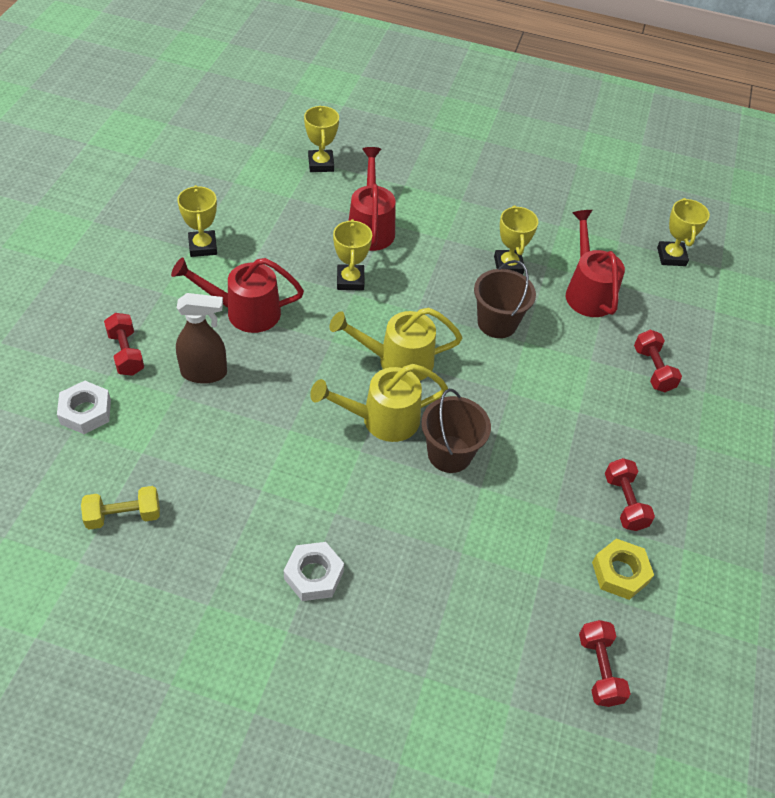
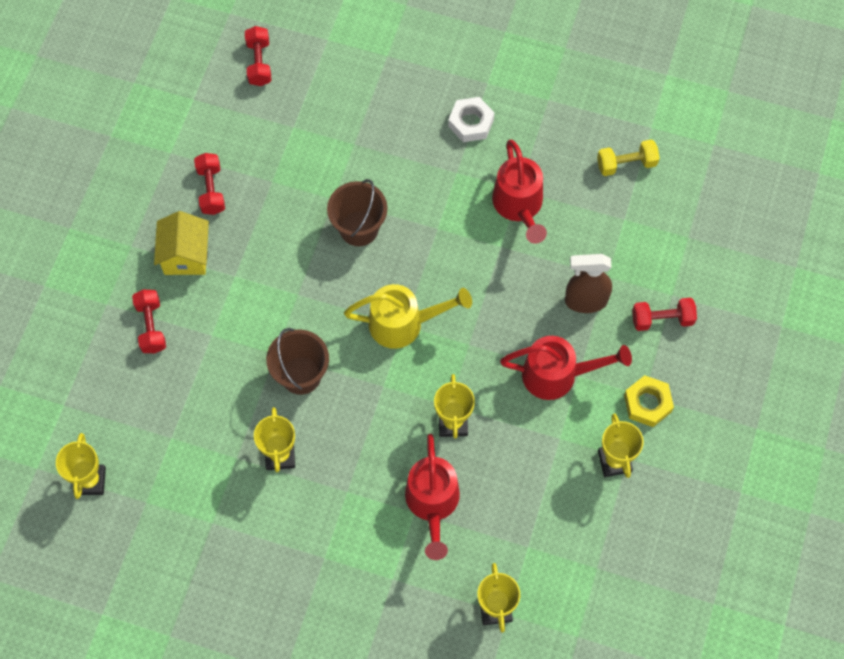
camera: 175 degrees left, 15 degrees up
(86, 412) = (682, 256): white nut -> none
(126, 353) = (662, 319): red dumbbell -> red dumbbell turned 75 degrees counterclockwise
(381, 419) = (419, 260): yellow watering can -> none
(587, 291) = (198, 423): red watering can -> red watering can (519, 206)
(620, 572) = (228, 132): yellow nut -> yellow nut (647, 403)
(635, 433) = (185, 255): none -> yellow house

